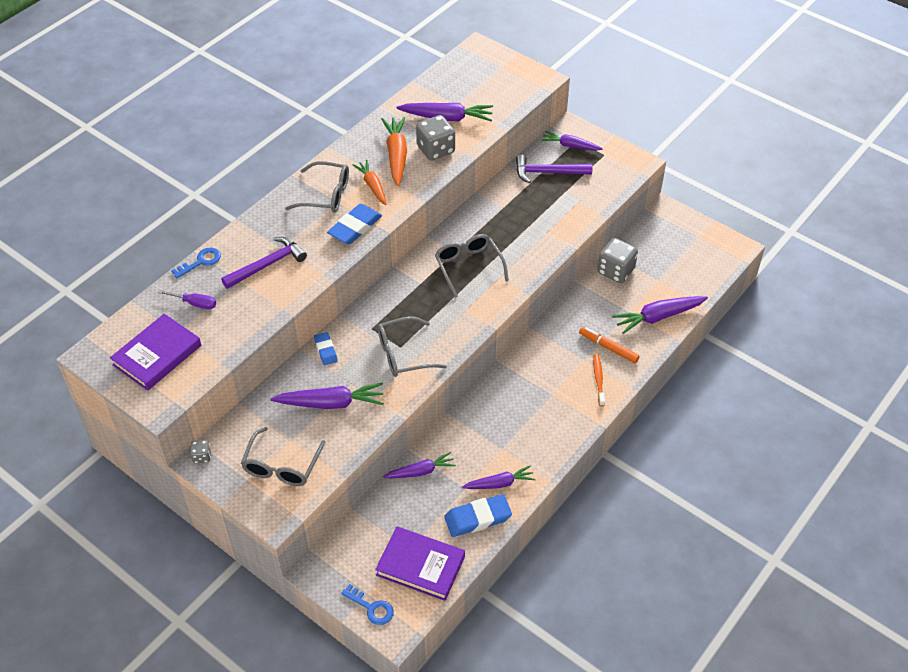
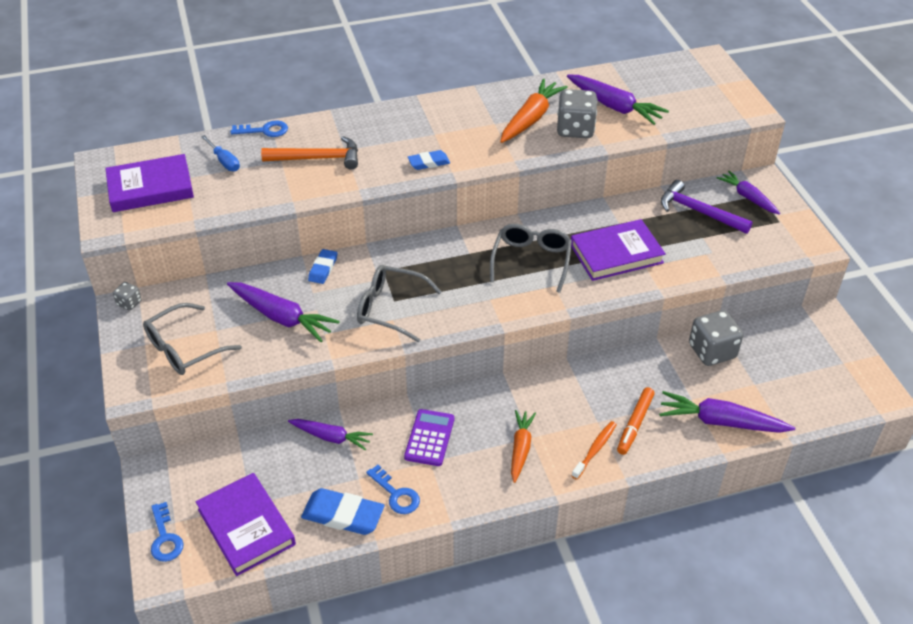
camera: 35 degrees right, 5 degrees down
(195, 303) = (224, 161): purple screwdriver -> blue screwdriver
(267, 265) = (318, 158): purple hammer -> orange hammer
(326, 195) = (430, 124): grey glasses -> none
(355, 227) = (428, 162): blue eraser -> blue eraser, size x0.60
(372, 186) = (481, 134): orange carrot -> orange carrot (520, 448)
(487, 433) = (429, 438): none -> purple calculator
(500, 483) = (396, 494): purple carrot -> blue key
(520, 232) = (616, 254): none -> purple book
(608, 348) = (635, 424): orange marker -> orange marker turned 135 degrees counterclockwise

